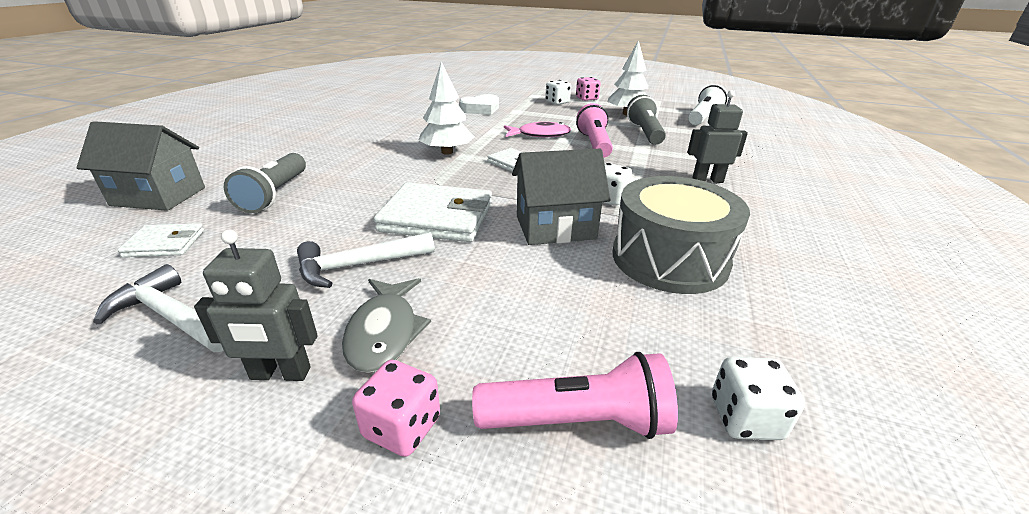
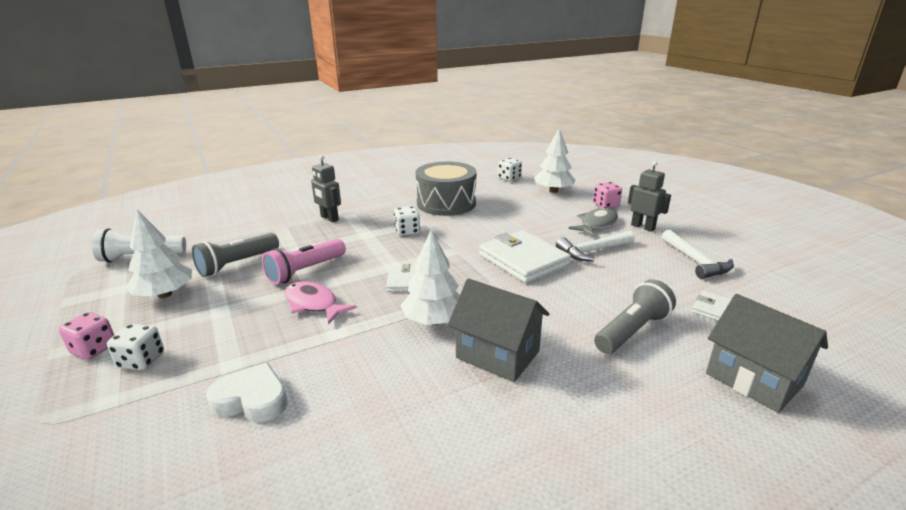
camera: 135 degrees left, 5 degrees down
(358, 265) = (592, 251): white hammer -> white hammer turned 135 degrees clockwise
(555, 227) = (467, 230): grey house -> grey house (497, 354)
(578, 420) = (553, 191): pink flashlight -> white tree

